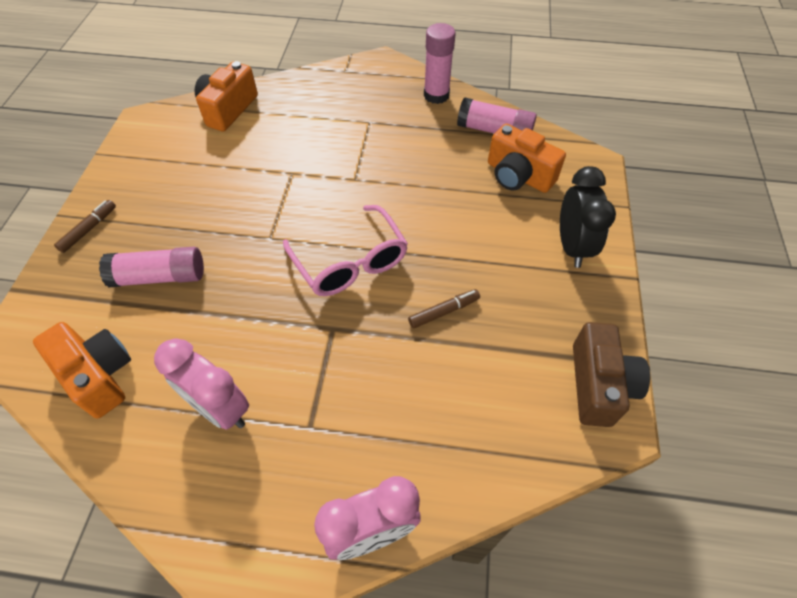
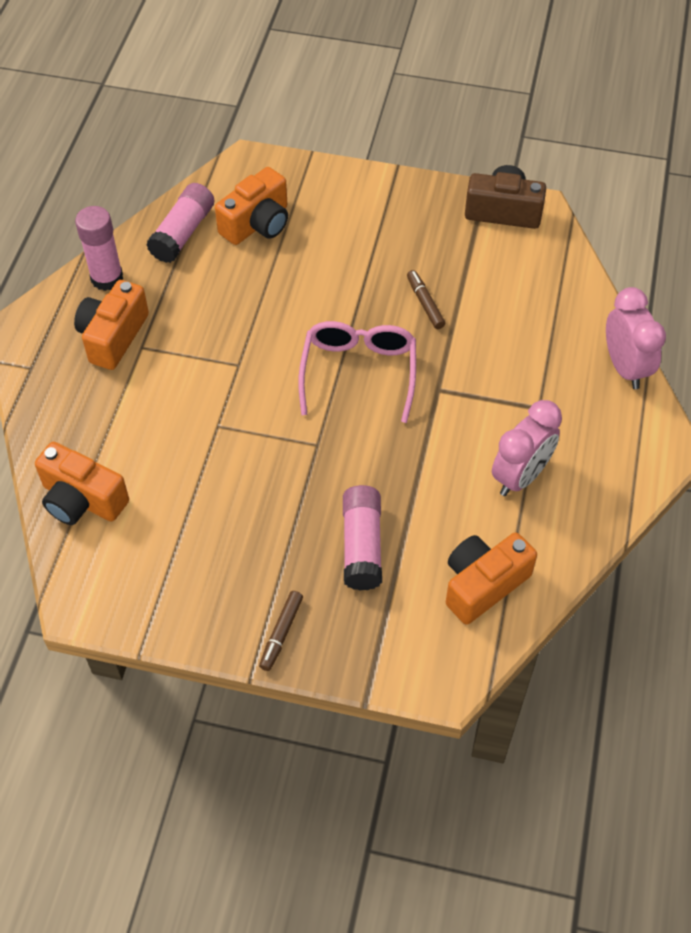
camera: 85 degrees left, 0 degrees up
(88, 229) = (281, 633): brown marker -> brown marker turned 105 degrees counterclockwise
(350, 262) = (358, 373): pink glasses -> pink glasses turned 60 degrees counterclockwise
(378, 106) = (113, 336): none -> orange camera
(572, 246) = (358, 200): black clock -> none

